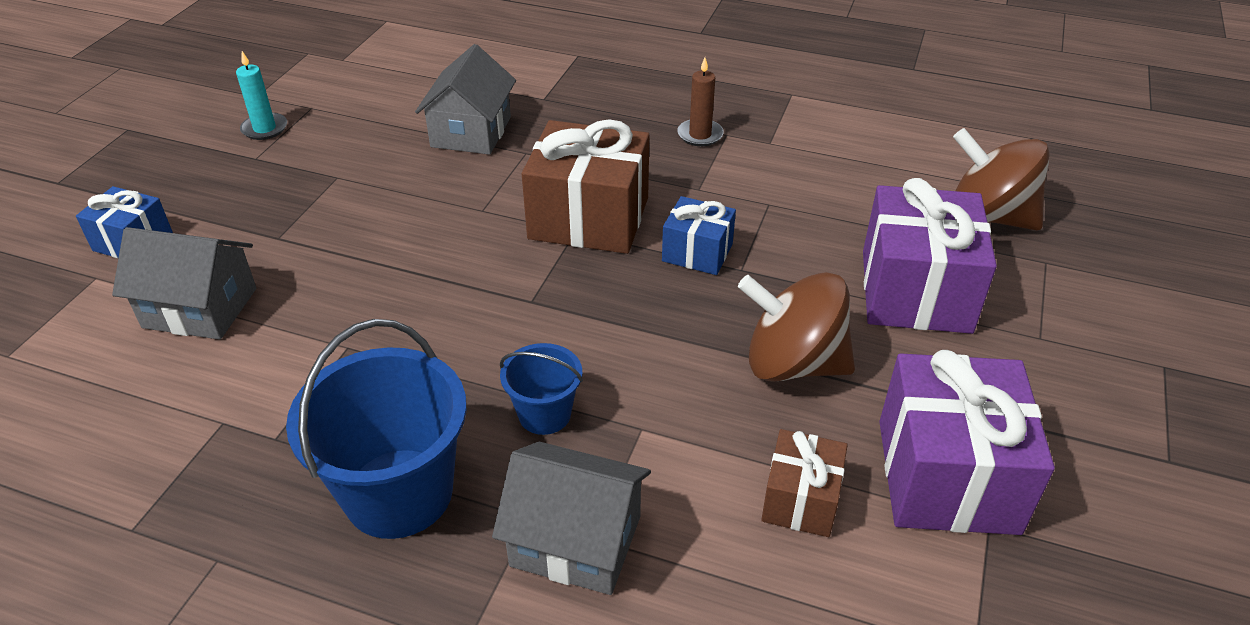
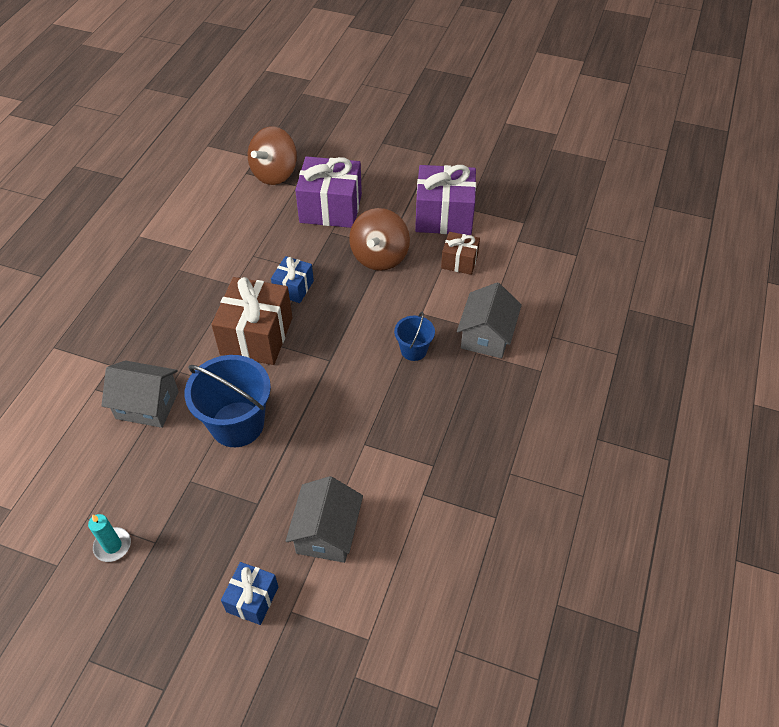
camera: 90 degrees left, 10 degrees up
(398, 493) = (465, 404): blue bucket -> blue bucket (237, 424)
(700, 135) = (176, 282): brown candle -> none

